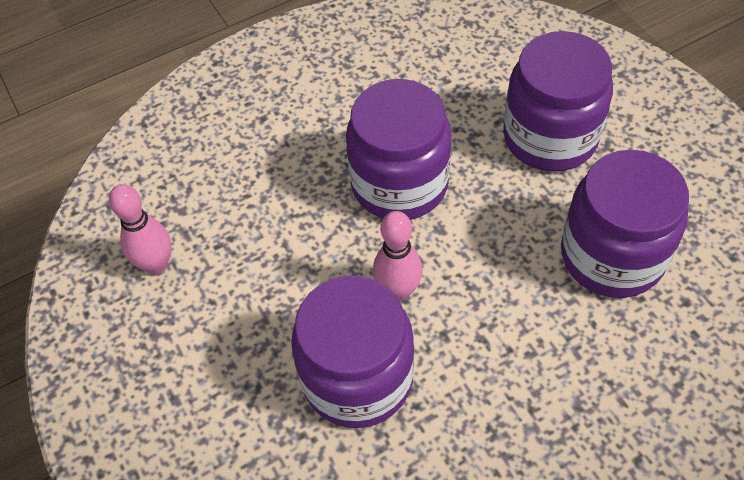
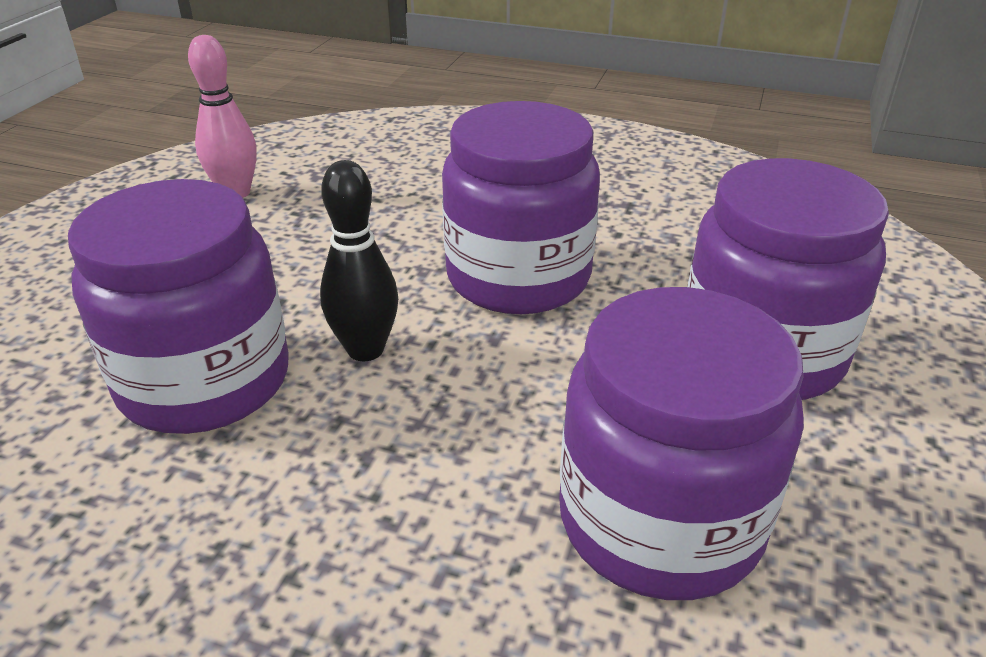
camera: 45 degrees right, 20 degrees down
(398, 291) = (365, 350): pink bowling pin -> black bowling pin

